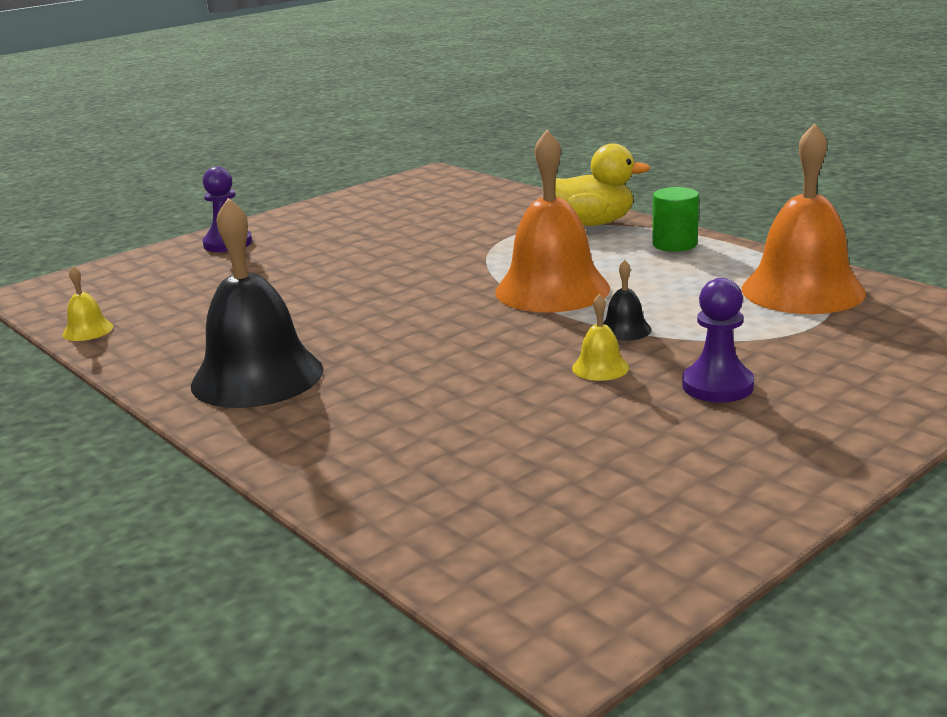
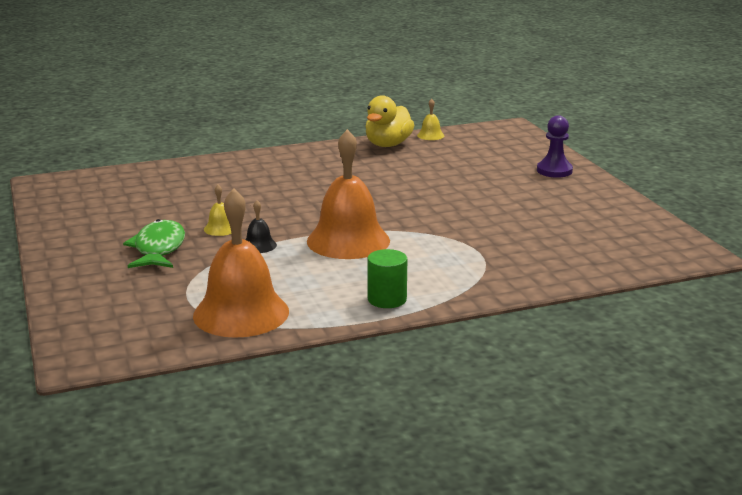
camera: 110 degrees right, 0 degrees up
(257, 376) = (320, 161): black bell -> none
(592, 223) = (473, 283): yellow duck -> yellow duck (388, 145)
(717, 386) = (158, 249): purple pawn -> green fish

